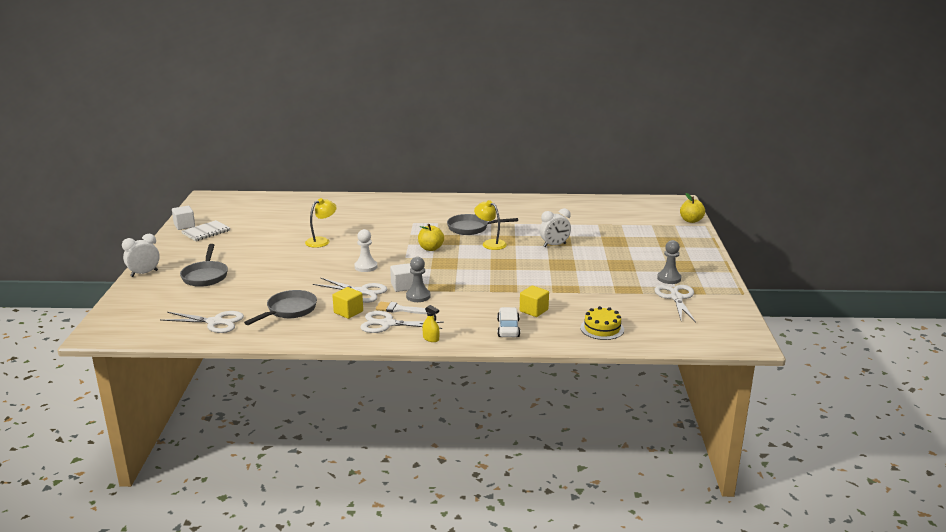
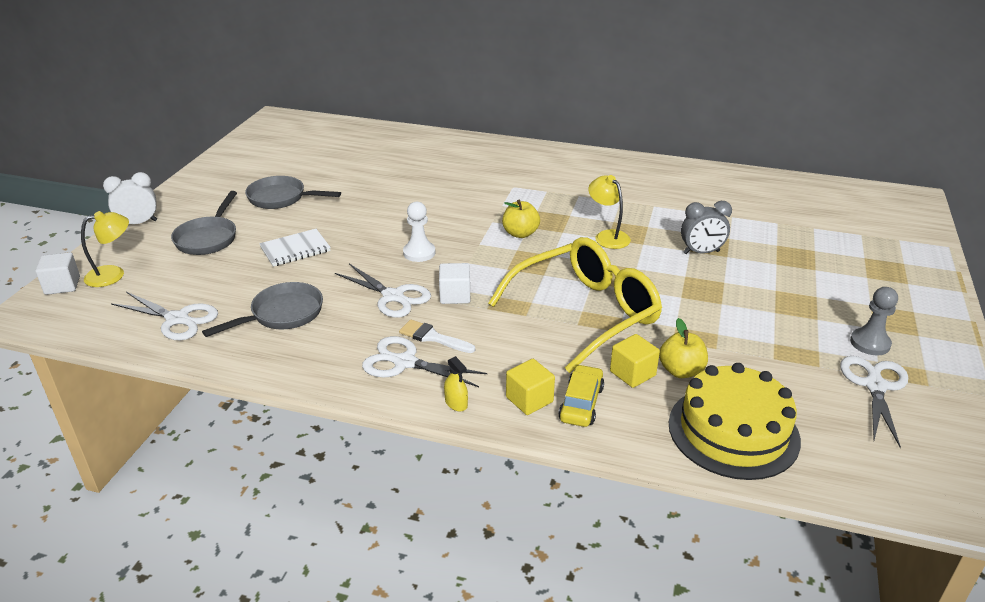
camera: 15 degrees right, 10 degrees up
(184, 226) = (227, 156): white cube -> white cube (62, 285)
(206, 232) = (246, 169): white notebook -> white notebook (295, 249)
(321, 241) = (381, 201): yellow lamp -> yellow lamp (113, 274)
(348, 312) = (360, 330): yellow cube -> yellow cube (529, 399)
(418, 296) = (469, 317): grey pawn -> none
(471, 228) = (589, 206): grey pan -> grey pan (281, 198)
(493, 285) = (586, 313): none -> yellow glasses
(508, 328) = (581, 403): white car -> yellow car
(554, 245) = (701, 252): white clock -> grey clock
(602, 328) = (733, 431): yellow cake -> yellow cake, size x1.79
(691, 220) = (927, 235): yellow apple -> yellow apple (681, 371)

